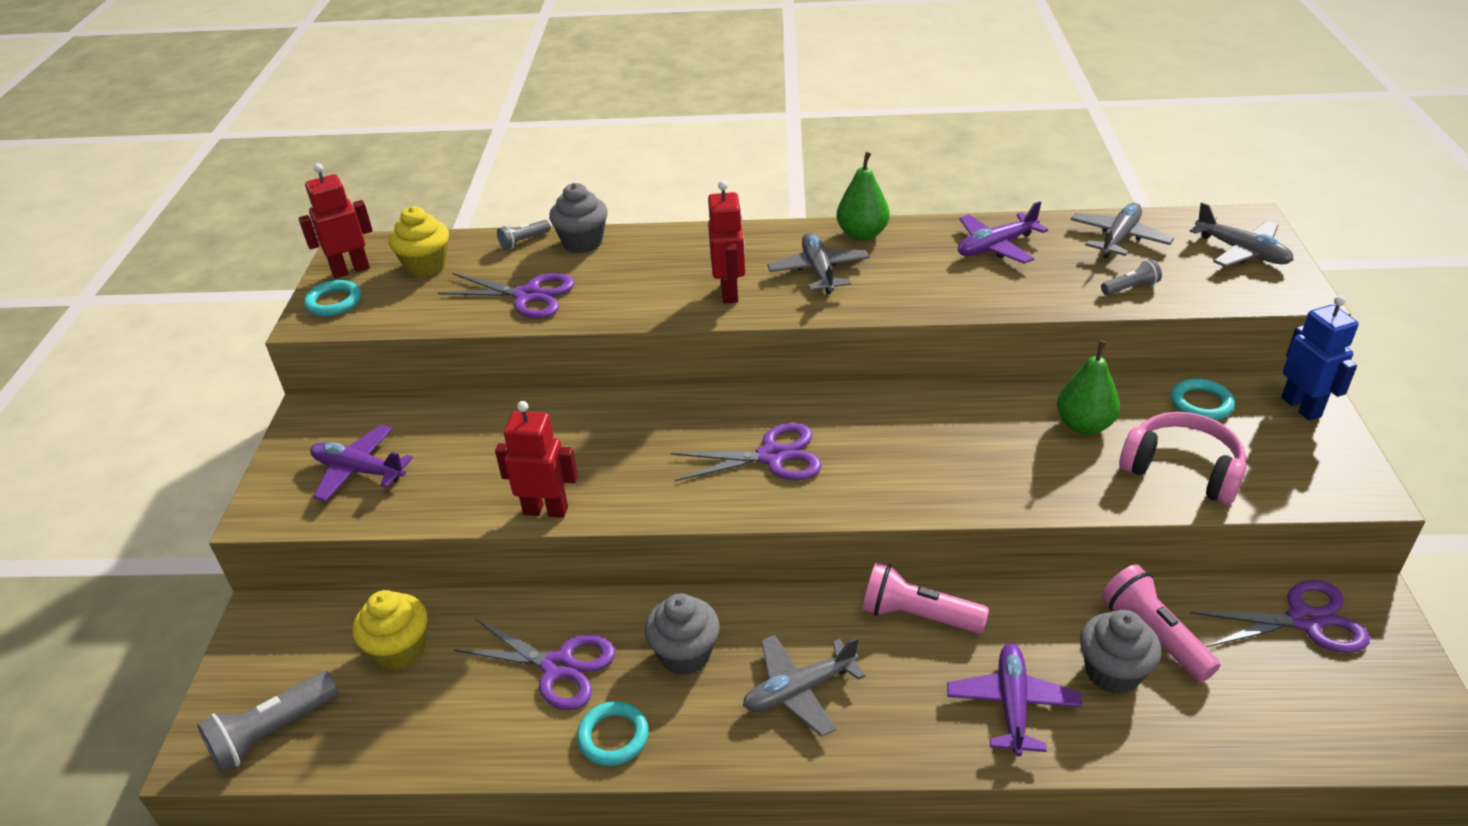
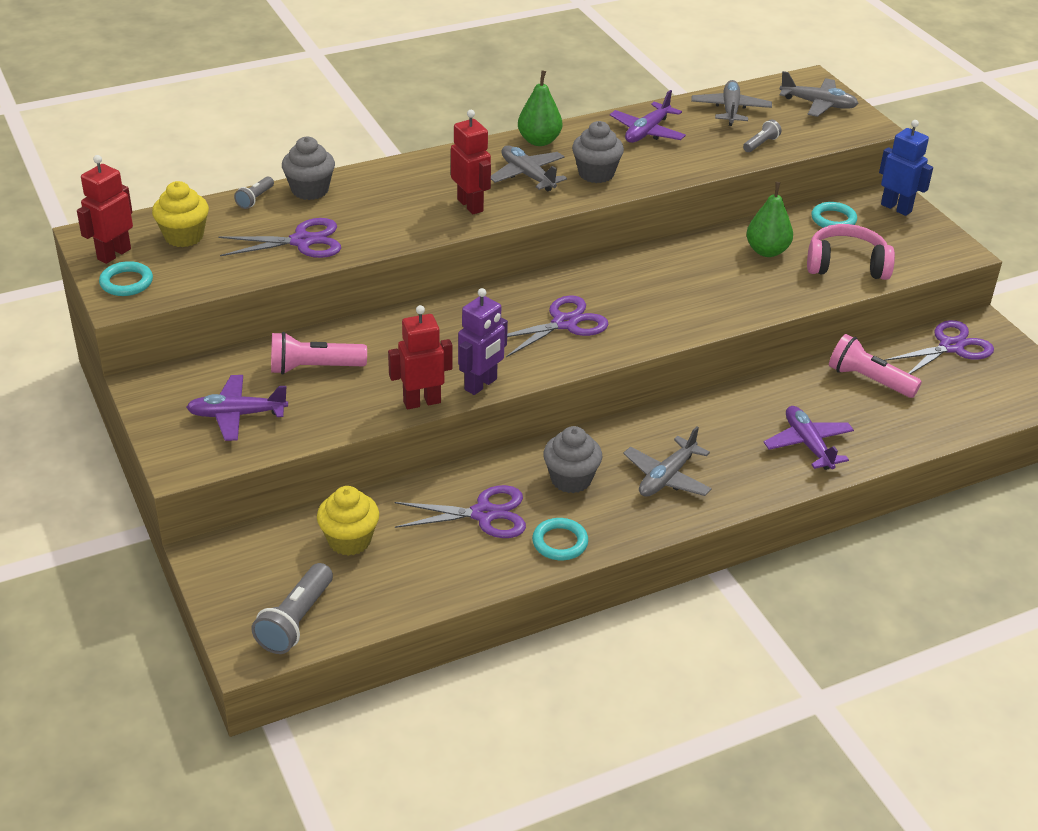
camera: 30 degrees left, 0 degrees up
(623, 507) = (481, 384): none -> purple robot
(918, 615) = (714, 410): pink flashlight -> pink flashlight (314, 368)
(1112, 672) = (857, 408): grey cupcake -> grey cupcake (596, 174)

